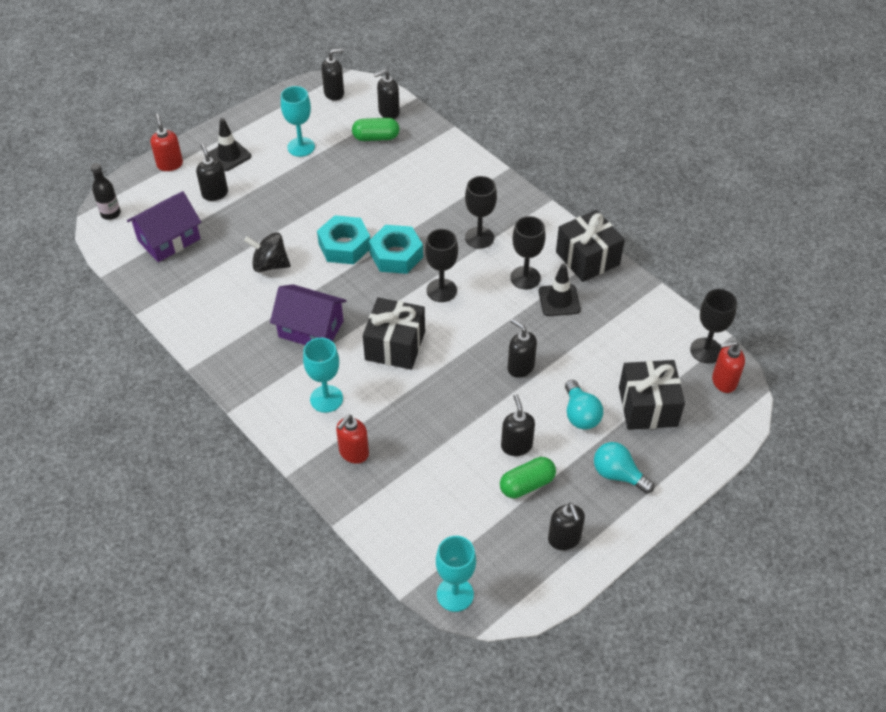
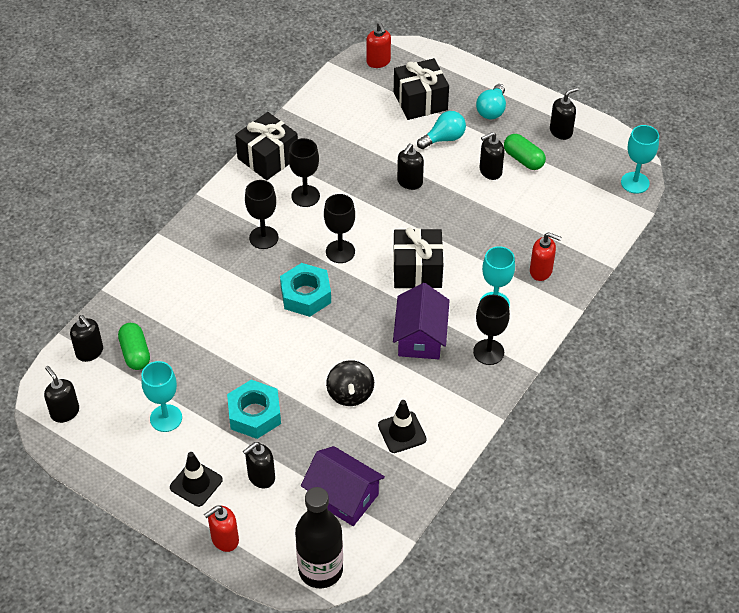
camera: 105 degrees left, 0 degrees up
(110, 214) = (320, 570): black bottle -> black bottle, size x1.88
(344, 246) = (305, 339): turquoise nut -> turquoise nut (254, 414)
(559, 300) = (325, 169): black traffic cone -> black traffic cone (402, 432)
(706, 350) = (350, 74): black goblet -> black goblet (488, 352)

